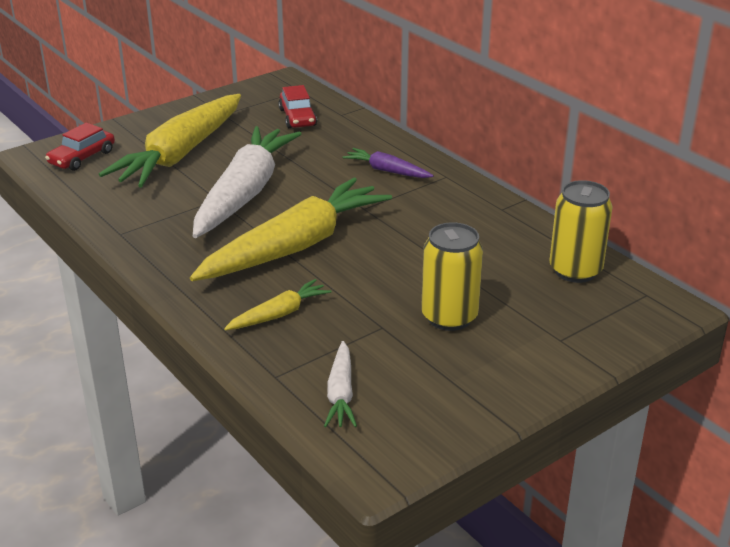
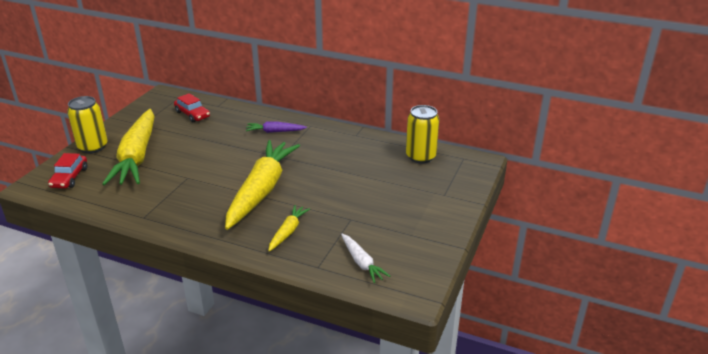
camera: 30 degrees left, 0 degrees up
(245, 193) = (202, 169): white carrot -> none
(449, 317) = (381, 202): yellow can -> yellow can (93, 147)

